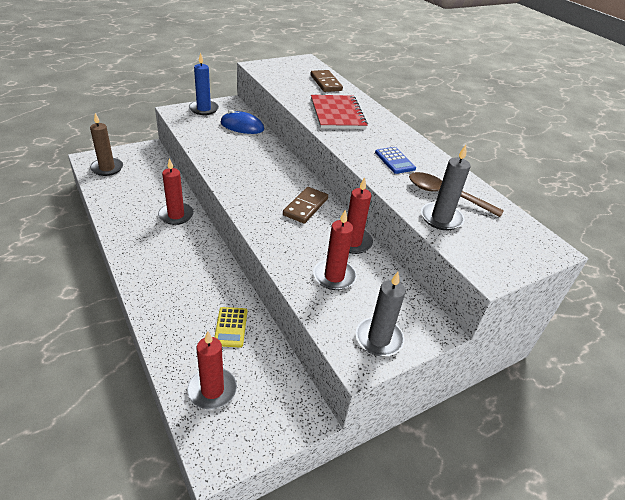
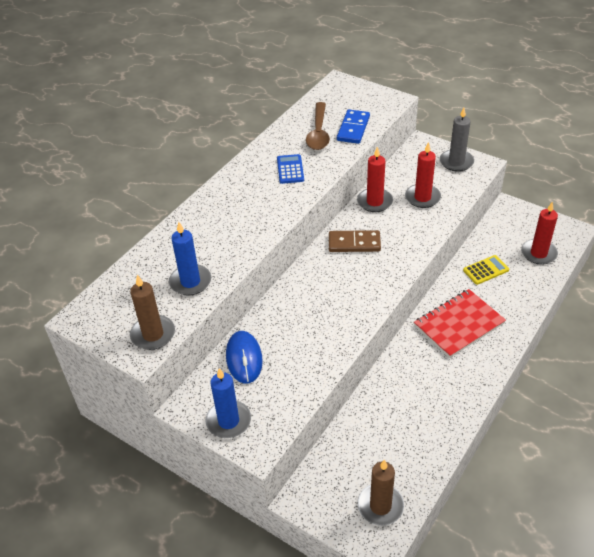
camera: 110 degrees left, 5 degrees up
(176, 215) = (401, 380): red candle -> none
(268, 71) = (153, 334): none -> brown candle
(299, 90) = (190, 282): none -> blue candle
(326, 83) = (148, 269): brown domino -> none
(337, 114) = (227, 232): red notebook -> red notebook (459, 324)
(395, 161) = (290, 169): blue calculator -> blue calculator turned 45 degrees counterclockwise
(441, 218) = (353, 128): grey candle -> blue domino

